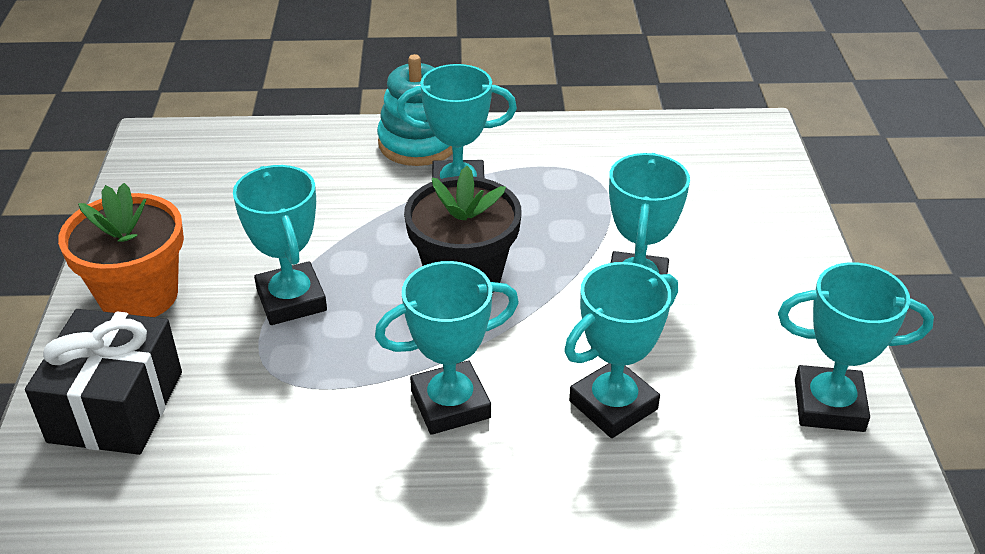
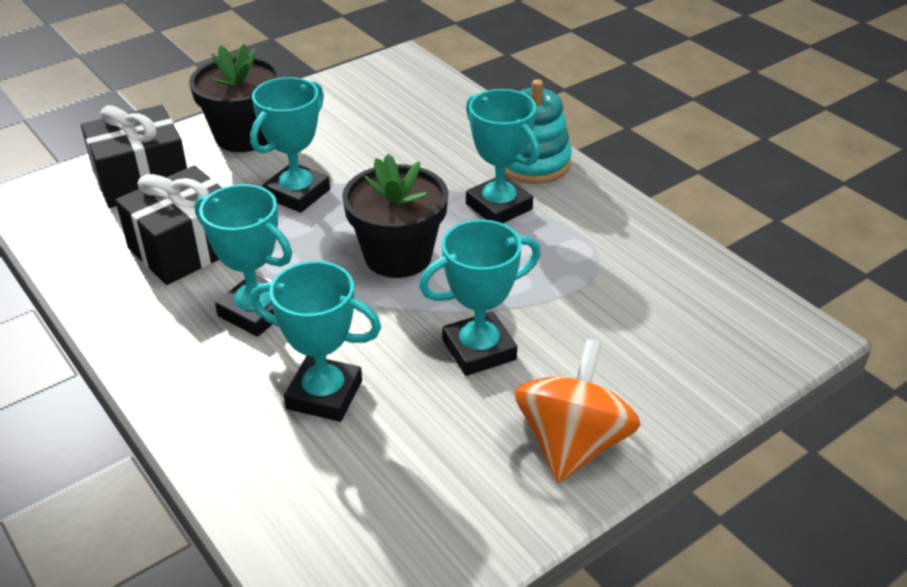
camera: 55 degrees right, 0 degrees up
(139, 296) = (244, 136): orange flower pot -> black flower pot
(290, 417) = (186, 248): none -> black gift
(785, 289) = (572, 444): none -> orange spinning top
(829, 405) = (438, 531): turquoise trophy -> none

